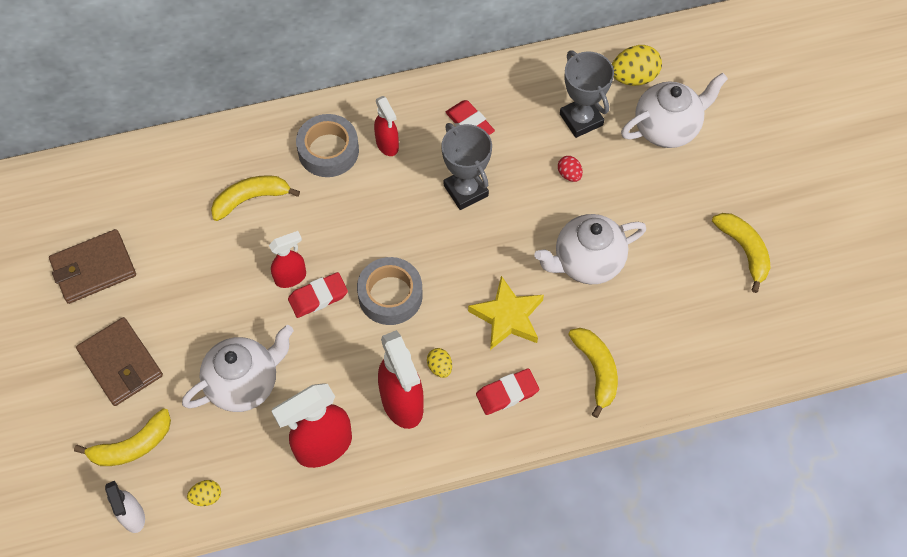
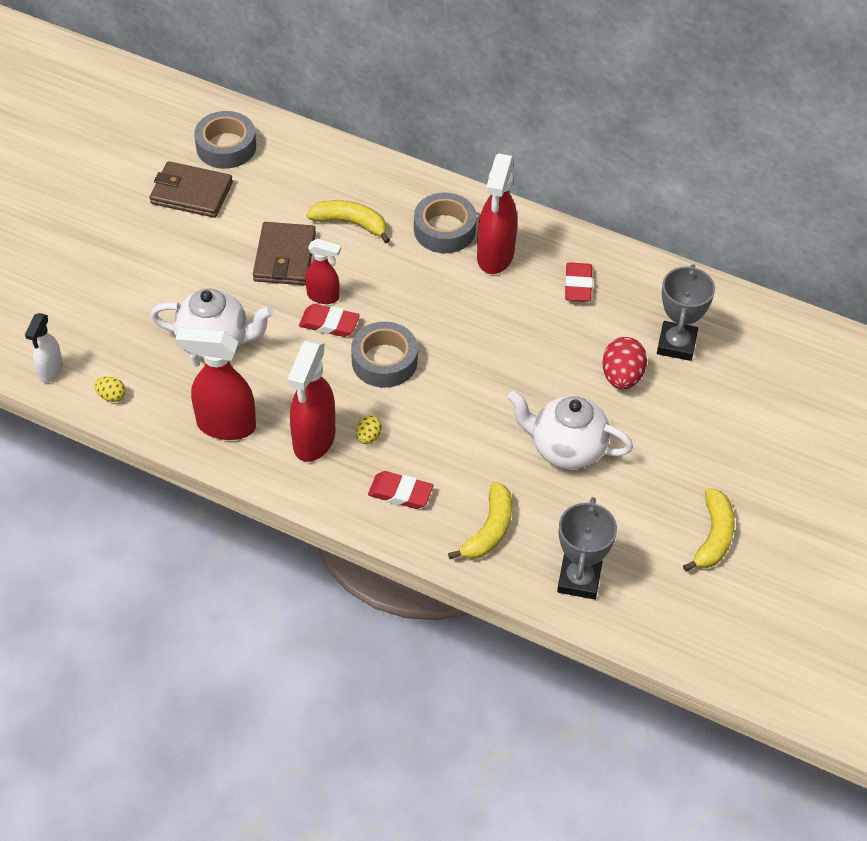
camera: 40 degrees right, 10 degrees down
(82, 206) = (226, 146): none -> grey tape
(120, 363) = (145, 267): brown wallet -> brown wallet (284, 257)
(132, 446) = (97, 326): yellow banana -> none
(387, 145) = (495, 256): red spray bottle -> red spray bottle, size x1.72
(466, 190) = (523, 330): grey trophy -> grey trophy (579, 580)
(507, 317) = (459, 441): yellow star -> none
(569, 174) = (622, 377): red egg -> red egg, size x1.84
(634, 77) = (758, 344): yellow egg -> none
(667, 128) = (746, 401): white teapot -> none

